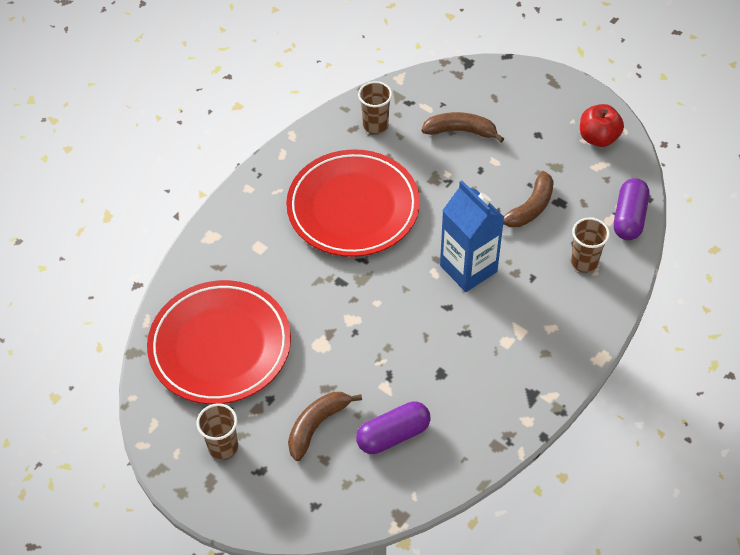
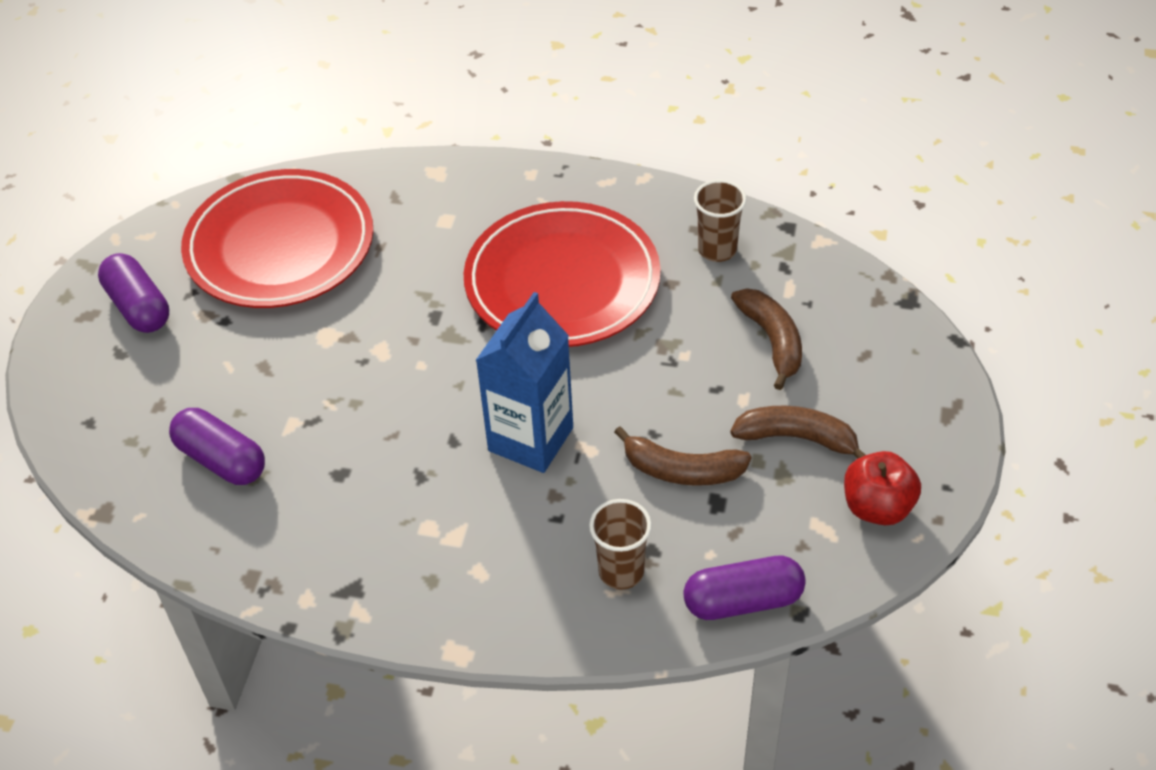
camera: 65 degrees right, 5 degrees down
(223, 447) = (139, 307): brown cup -> purple capsule
(317, 425) = (204, 379): brown banana -> brown banana (797, 438)

